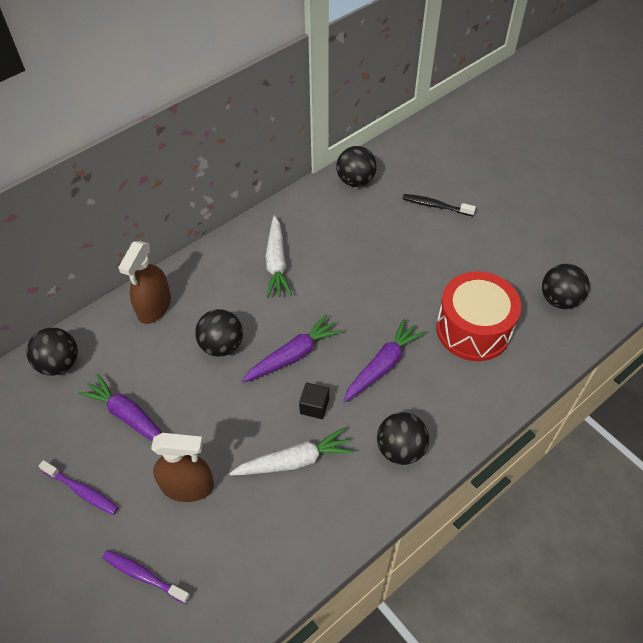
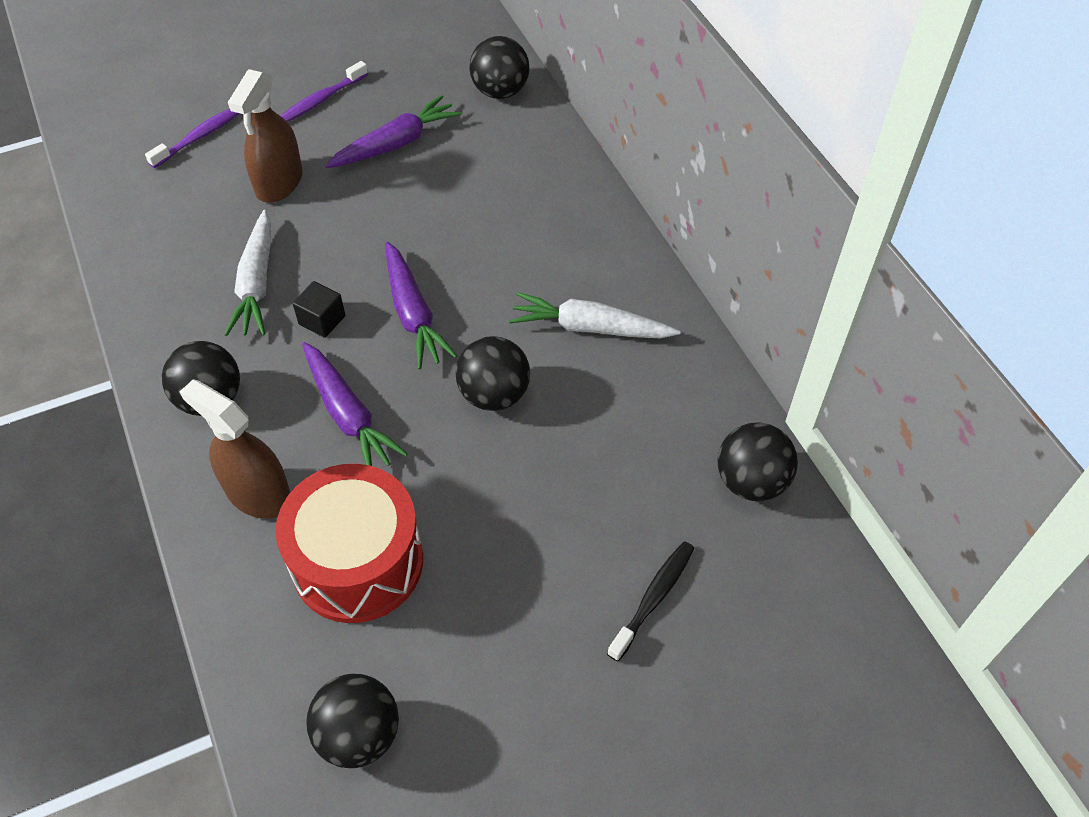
camera: 105 degrees right, 0 degrees up
(154, 307) = (555, 182): brown spray bottle -> brown spray bottle (258, 493)
(221, 345) = (463, 241): black ball -> black ball (494, 394)

